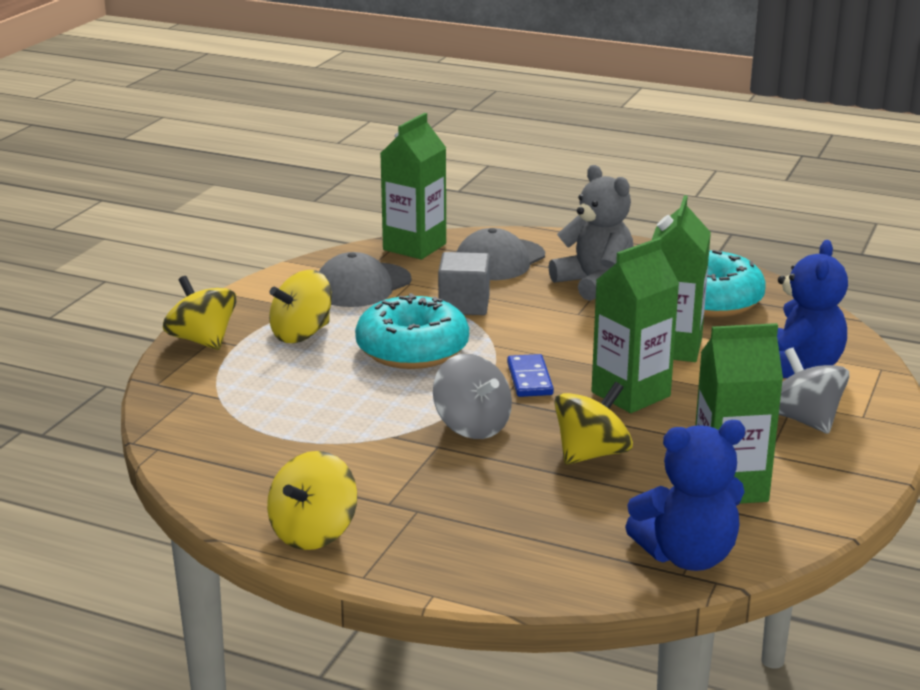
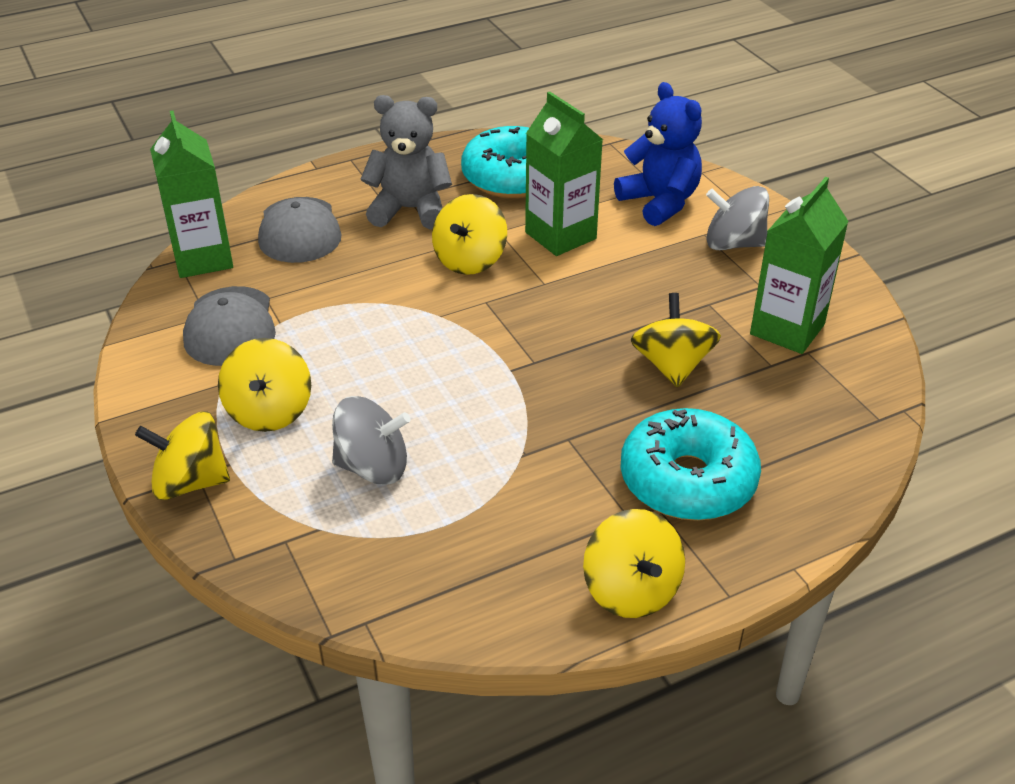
camera: 50 degrees left, 15 degrees up
(412, 350) = (389, 363): turquoise donut -> turquoise donut (687, 480)
(464, 305) = (349, 292): grey cube -> none
(472, 426) = (559, 402): grey spinning top -> grey spinning top (373, 467)
(529, 379) = (520, 329): blue domino -> none
(576, 328) = (470, 260): none -> yellow spinning top
(630, 394) = (606, 295): green carton -> none
(687, 556) = (859, 403): blue teddy bear -> none

